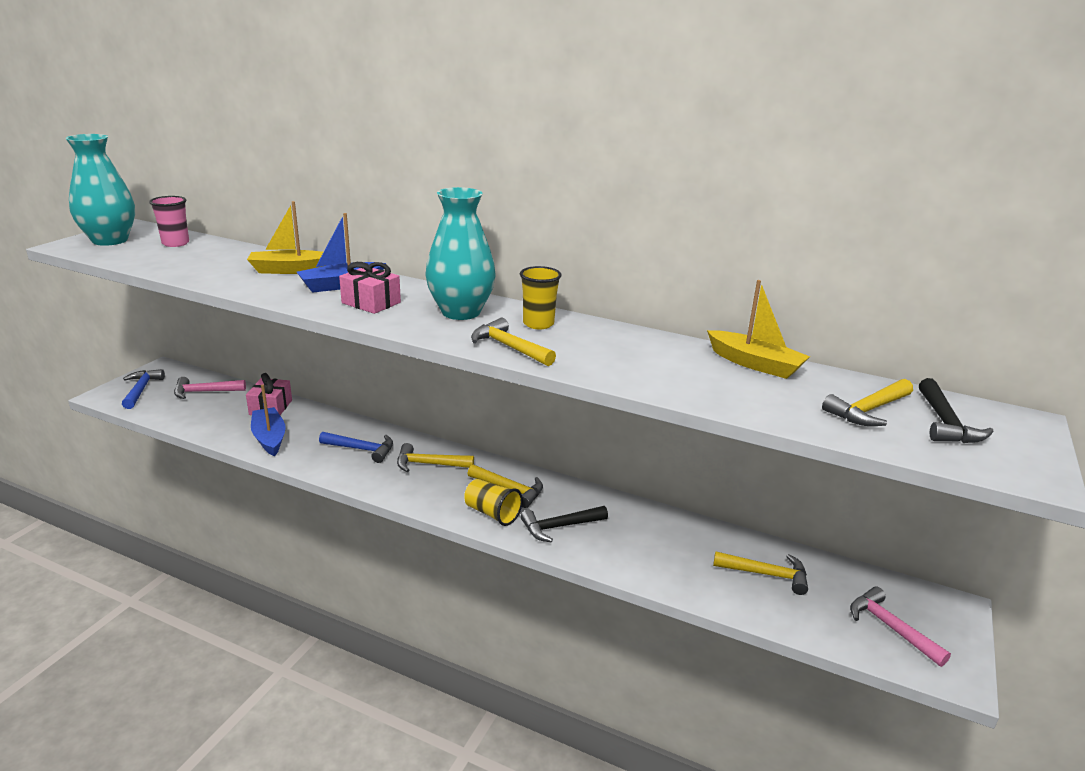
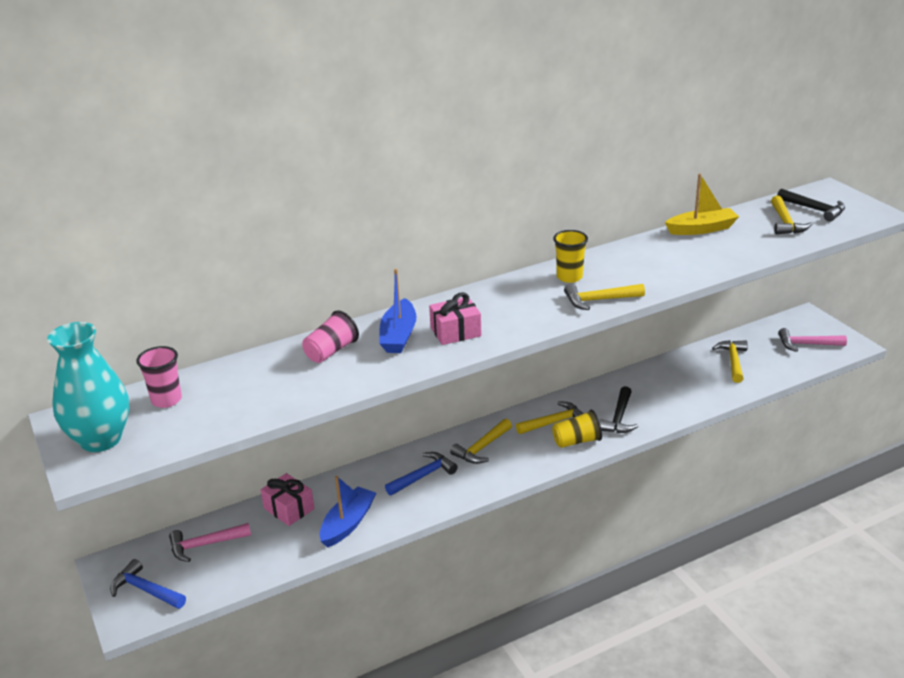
camera: 50 degrees left, 5 degrees up
(205, 392) = (205, 545): pink hammer -> pink hammer turned 45 degrees clockwise
(269, 438) = (348, 523): blue boat -> blue boat turned 105 degrees clockwise
(291, 270) = (331, 351): yellow boat -> pink cup
(461, 312) = (516, 300): turquoise vase -> none
(766, 574) = (733, 361): yellow hammer -> yellow hammer turned 45 degrees counterclockwise

